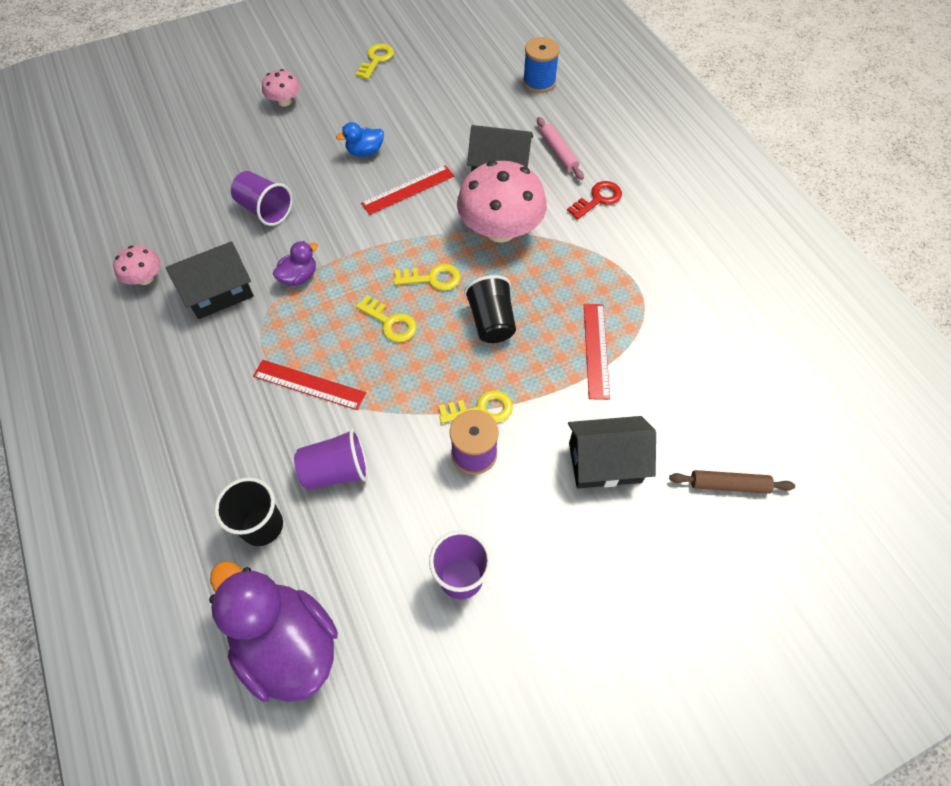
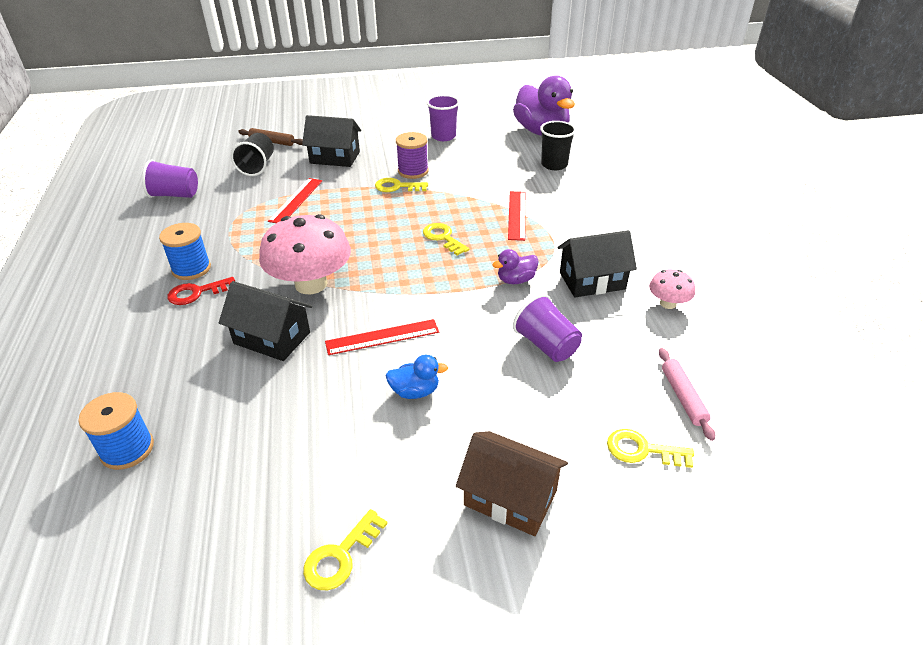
camera: 165 degrees left, 20 degrees down
(284, 101) = (510, 498): pink mushroom -> brown house
(309, 384) = (516, 215): red ruler -> red ruler turned 60 degrees clockwise
(336, 470) = (504, 177): purple cup -> purple cup (175, 195)
(432, 278) = (395, 259): yellow key -> yellow key (642, 450)
(491, 322) = (362, 226): black cup -> black cup (257, 166)
(558, 153) = (192, 345): pink rolling pin -> pink rolling pin (683, 397)
(627, 224) = (191, 269): none -> blue spool

